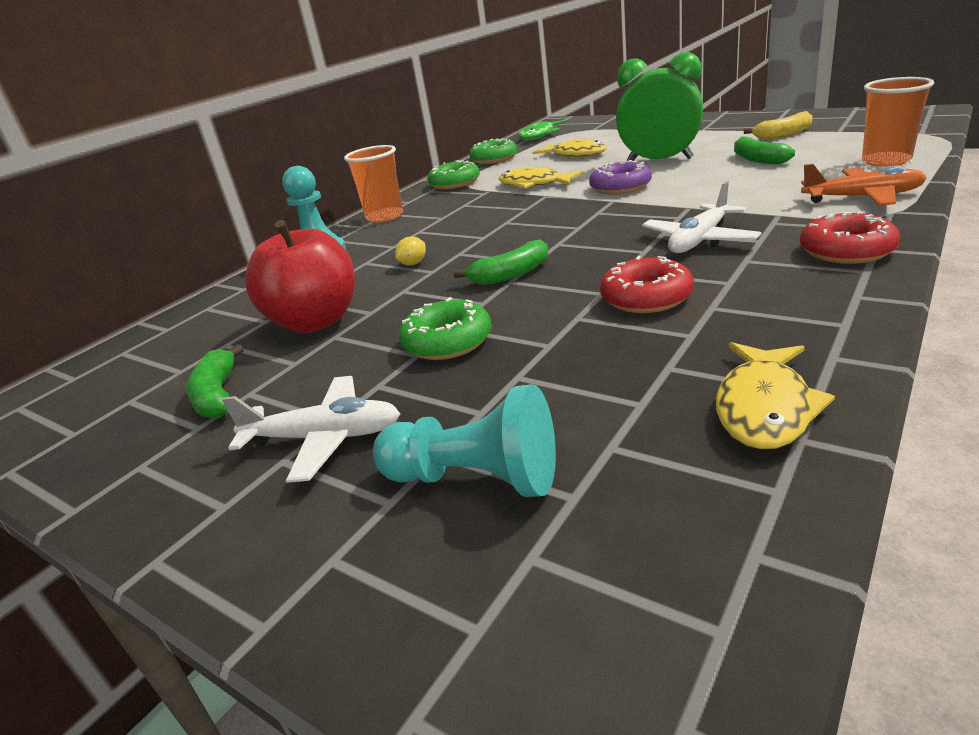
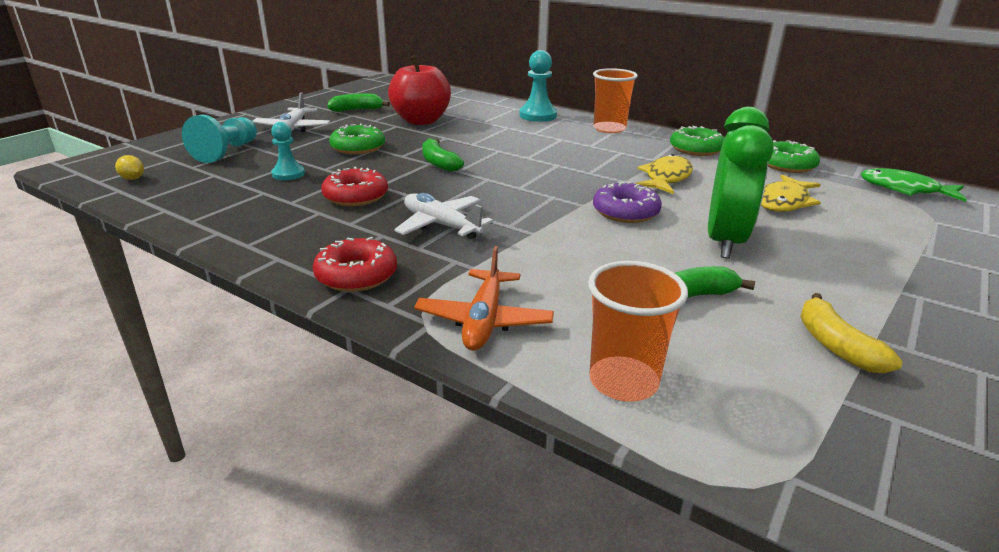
camera: 85 degrees right, 0 degrees up
(413, 264) = (490, 139): yellow lemon -> yellow lemon (133, 179)
(582, 368) = (288, 174): none -> turquoise pawn
(764, 407) = (197, 207): yellow fish -> none

